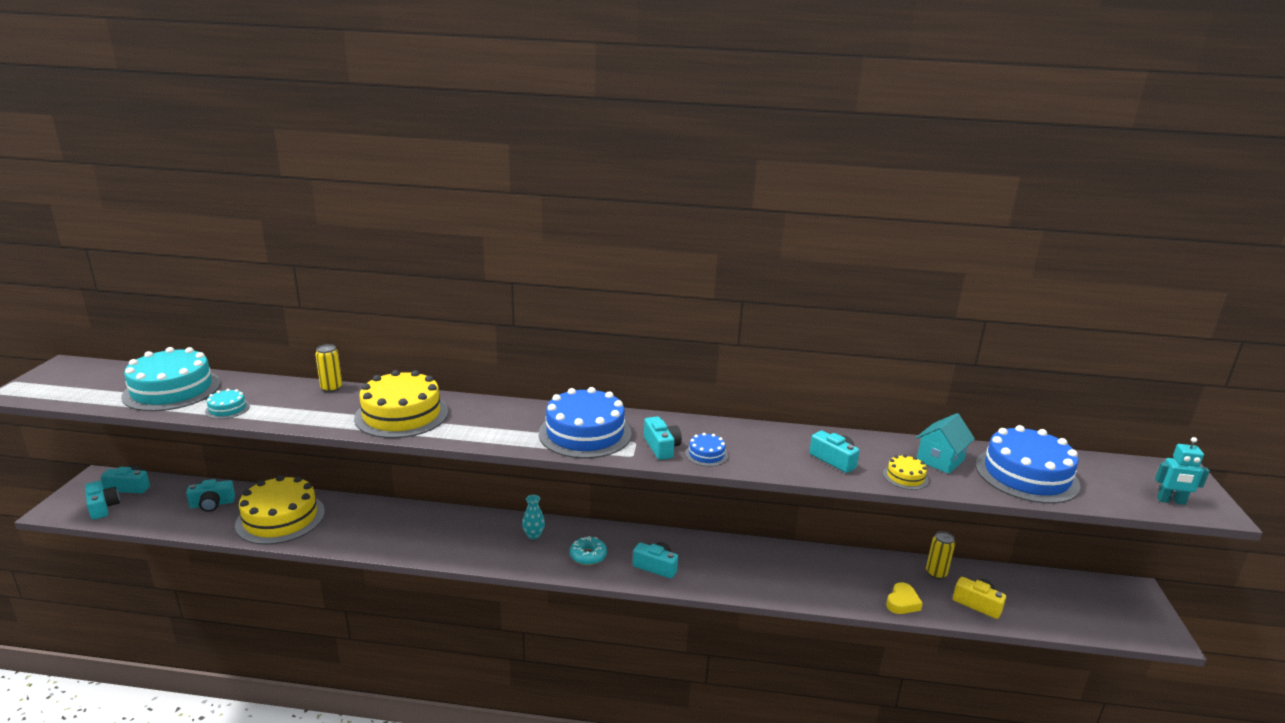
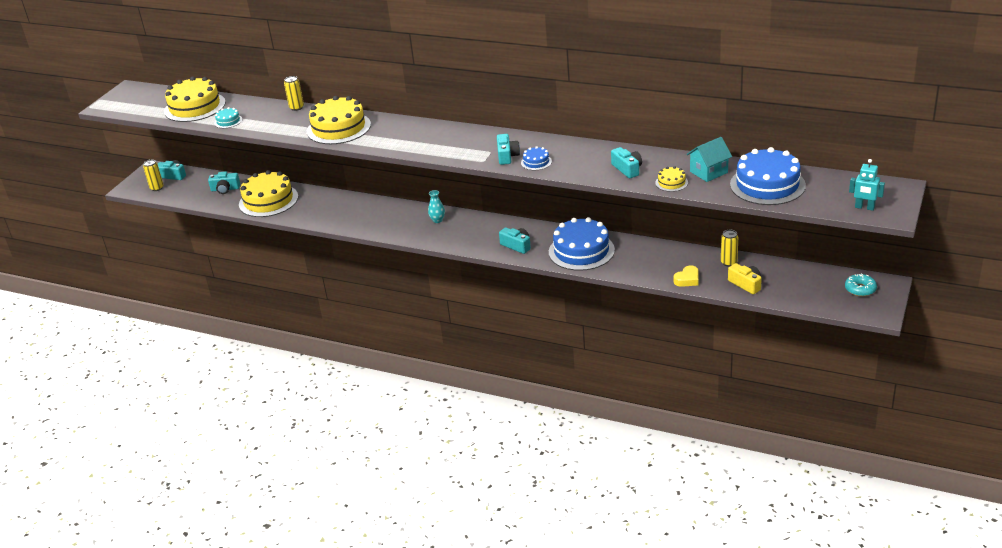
camera: 20 degrees right, 10 degrees up
(102, 507) = (157, 188): turquoise camera -> yellow can
(172, 390) = (195, 107): turquoise cake -> yellow cake
(585, 433) = (458, 144): blue cake -> blue cake (581, 251)
(588, 556) = (471, 236): turquoise donut -> turquoise donut (860, 289)

